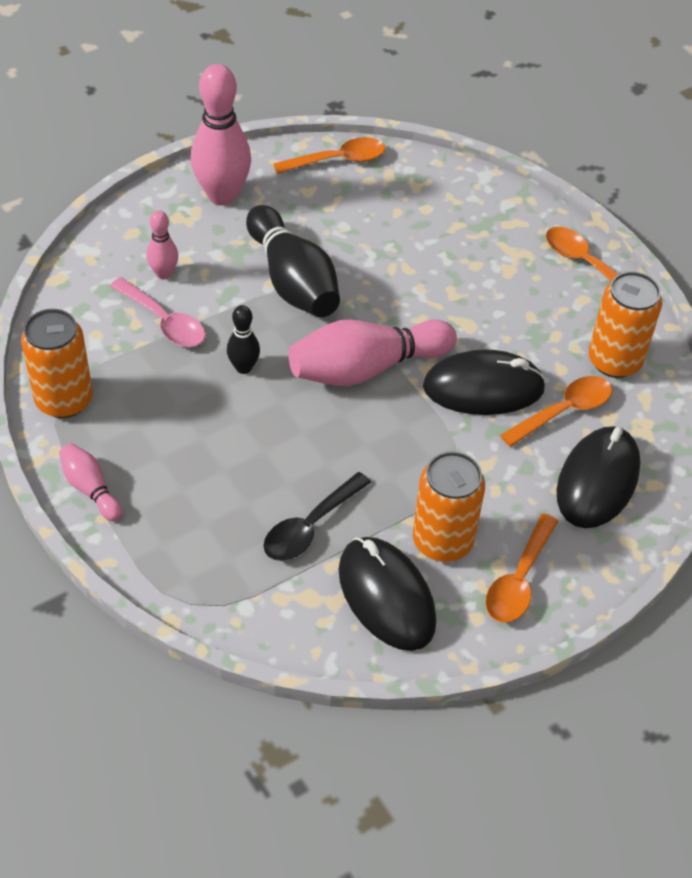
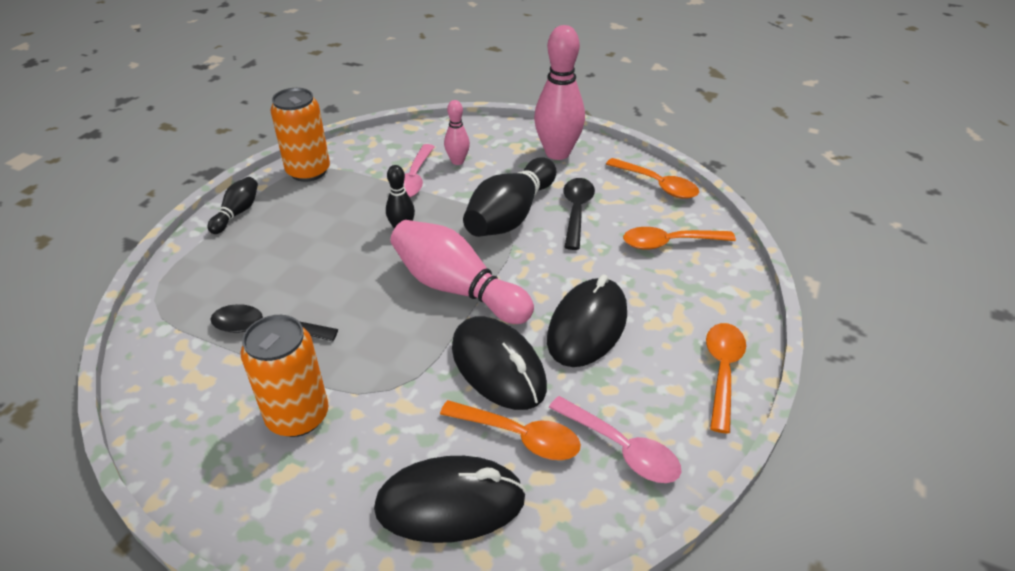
camera: 60 degrees right, 10 degrees down
(90, 489) = (237, 213): pink bowling pin -> black bowling pin
(327, 234) = (576, 211): none -> black spoon
(386, 596) = (213, 406): black mouse -> black mouse (587, 326)
(519, 579) = (282, 493): orange spoon -> orange spoon (669, 243)
(614, 361) = (621, 448): orange can -> pink spoon

